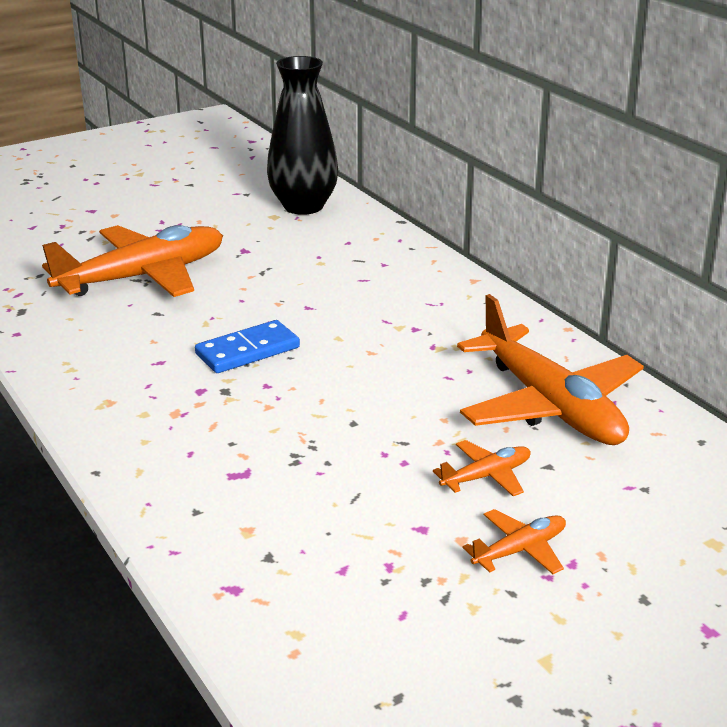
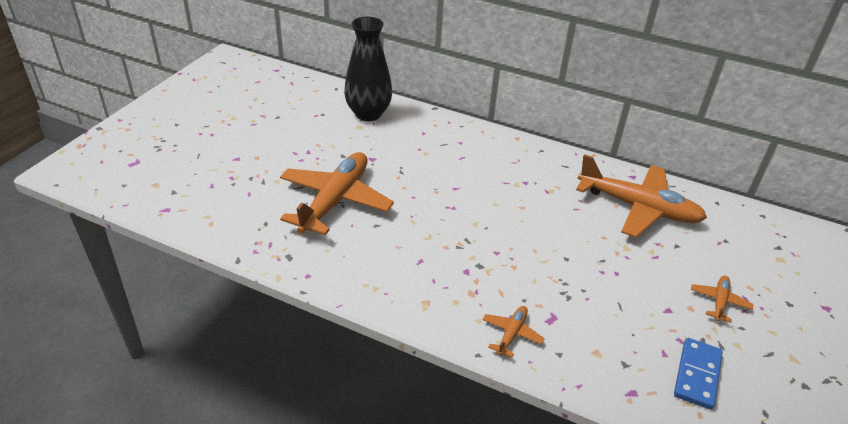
camera: 35 degrees left, 10 degrees up
(247, 351) = (459, 232): blue domino -> blue domino (697, 375)
(486, 476) = (660, 264): orange plane -> orange plane (511, 334)

